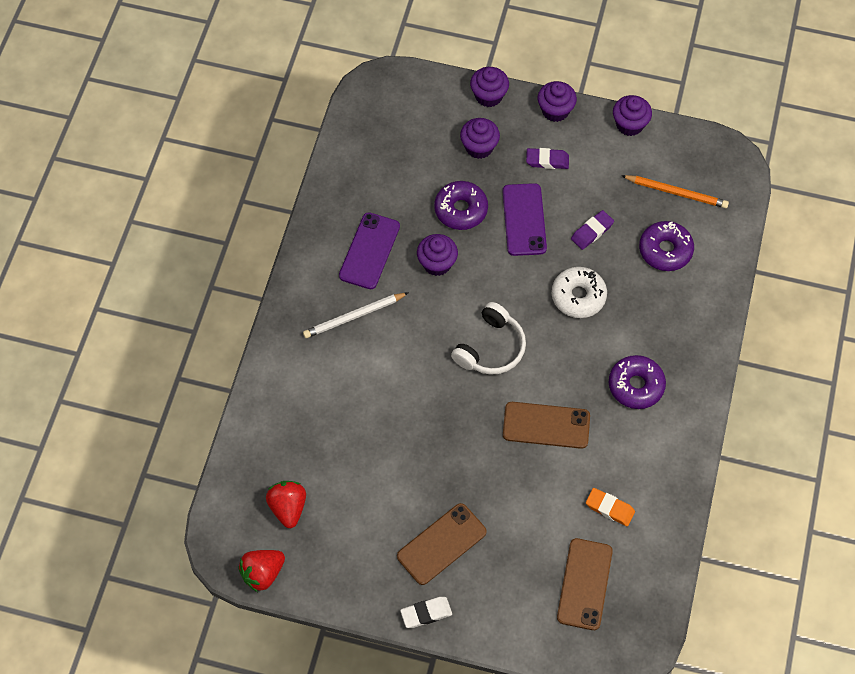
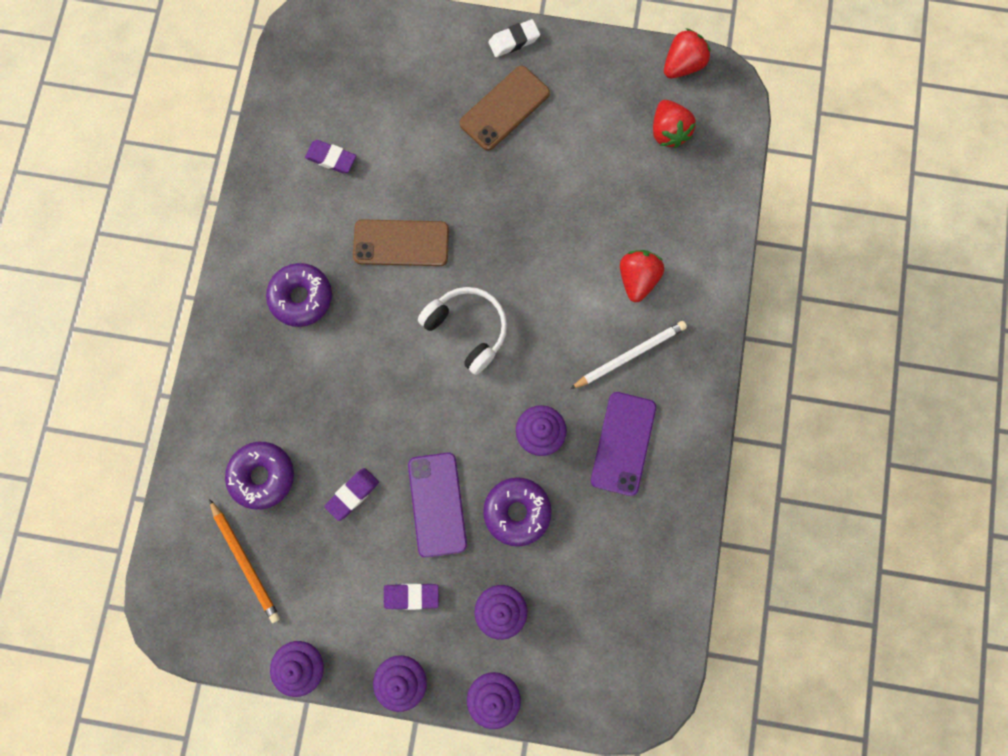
camera: 175 degrees right, 15 degrees up
(338, 377) = (637, 279): none -> red strawberry
(491, 348) = (467, 329): white headphones -> white headphones turned 105 degrees clockwise
(578, 296) = (368, 404): white donut -> none
(584, 584) = (357, 81): brown phone -> none
(609, 508) = (331, 159): orange eraser -> purple eraser
(676, 192) = (246, 561): orange pencil -> orange pencil turned 135 degrees counterclockwise

